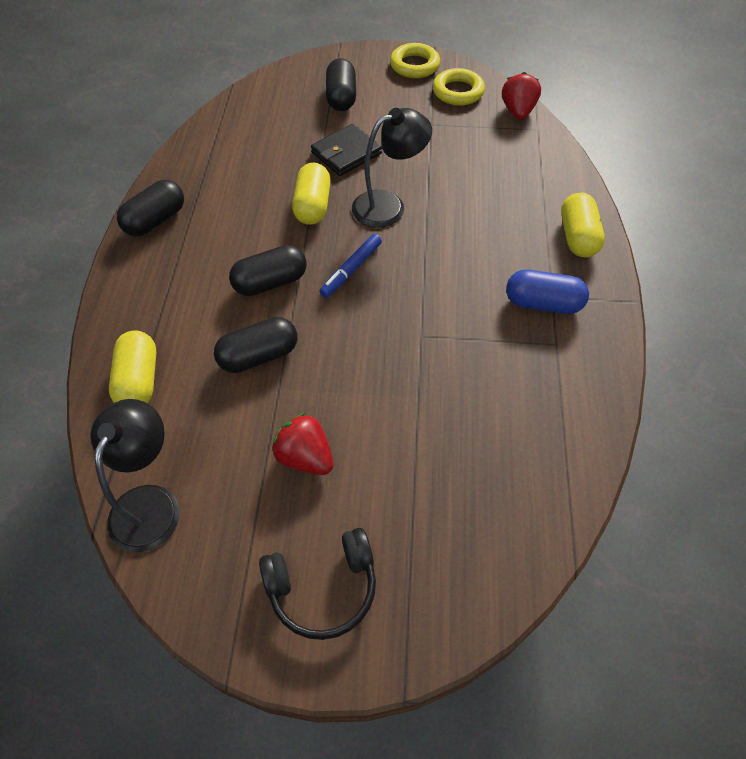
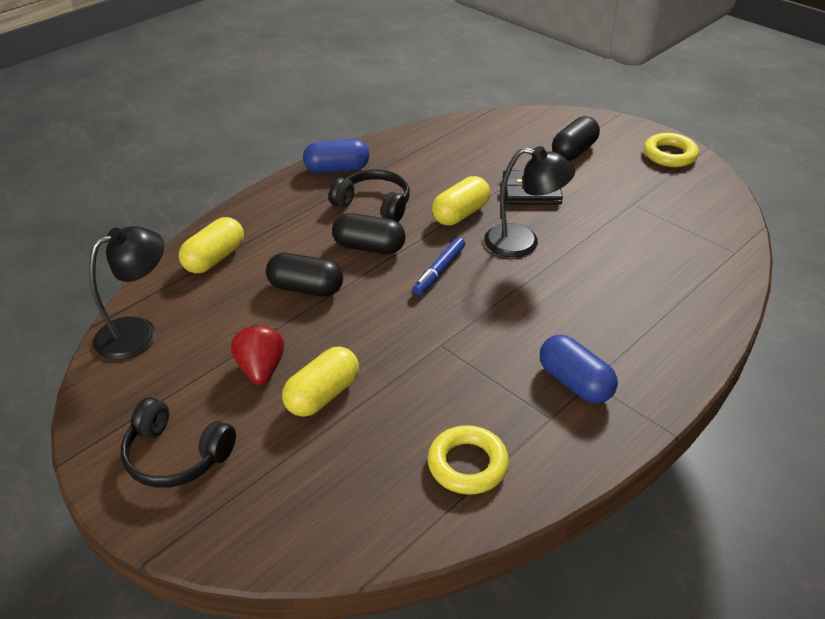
camera: 40 degrees right, 15 degrees down
(155, 220) = (337, 169): black capsule -> blue capsule
(229, 238) = (374, 204): none -> black headphones
(351, 269) = (439, 271): blue marker -> blue marker turned 45 degrees counterclockwise
(458, 92) = (688, 190): yellow ring -> yellow ring (467, 464)
(518, 112) = (732, 230): red strawberry -> none
(577, 237) = (673, 352): yellow capsule -> yellow capsule (322, 395)

